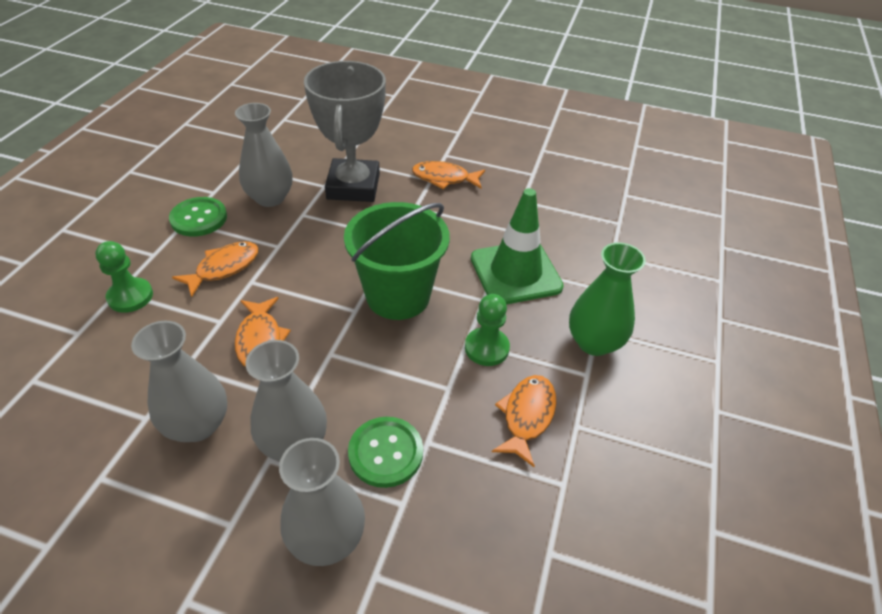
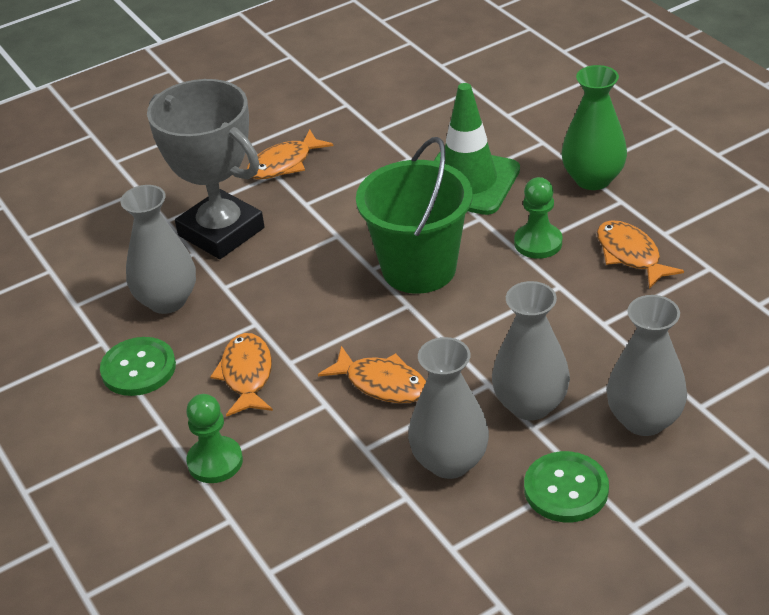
camera: 45 degrees left, 5 degrees down
(385, 453) = (592, 352): green button -> green button (566, 489)

